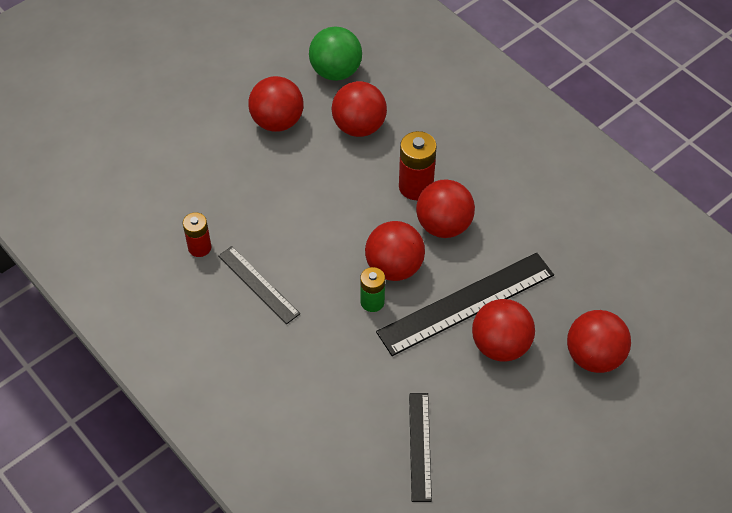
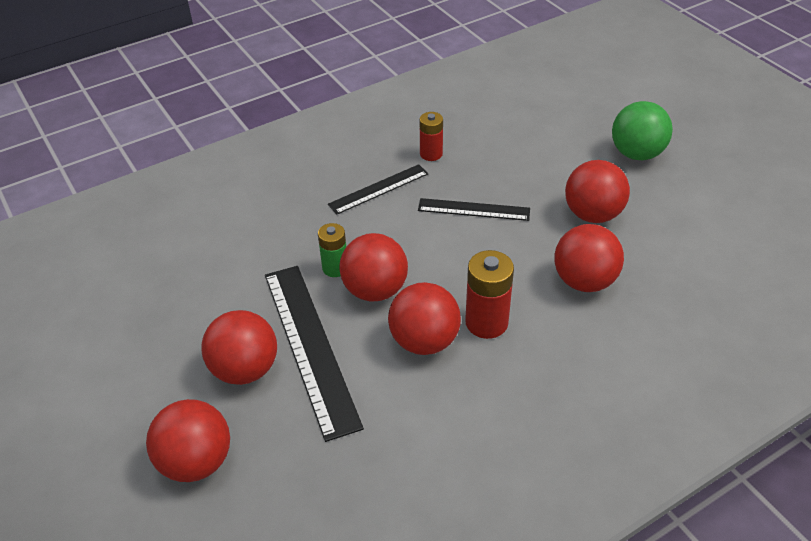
camera: 100 degrees right, 10 degrees down
(336, 71) = (675, 268): green ball -> green ball (636, 154)
(420, 446) = (157, 286): black ruler -> black ruler (473, 209)

